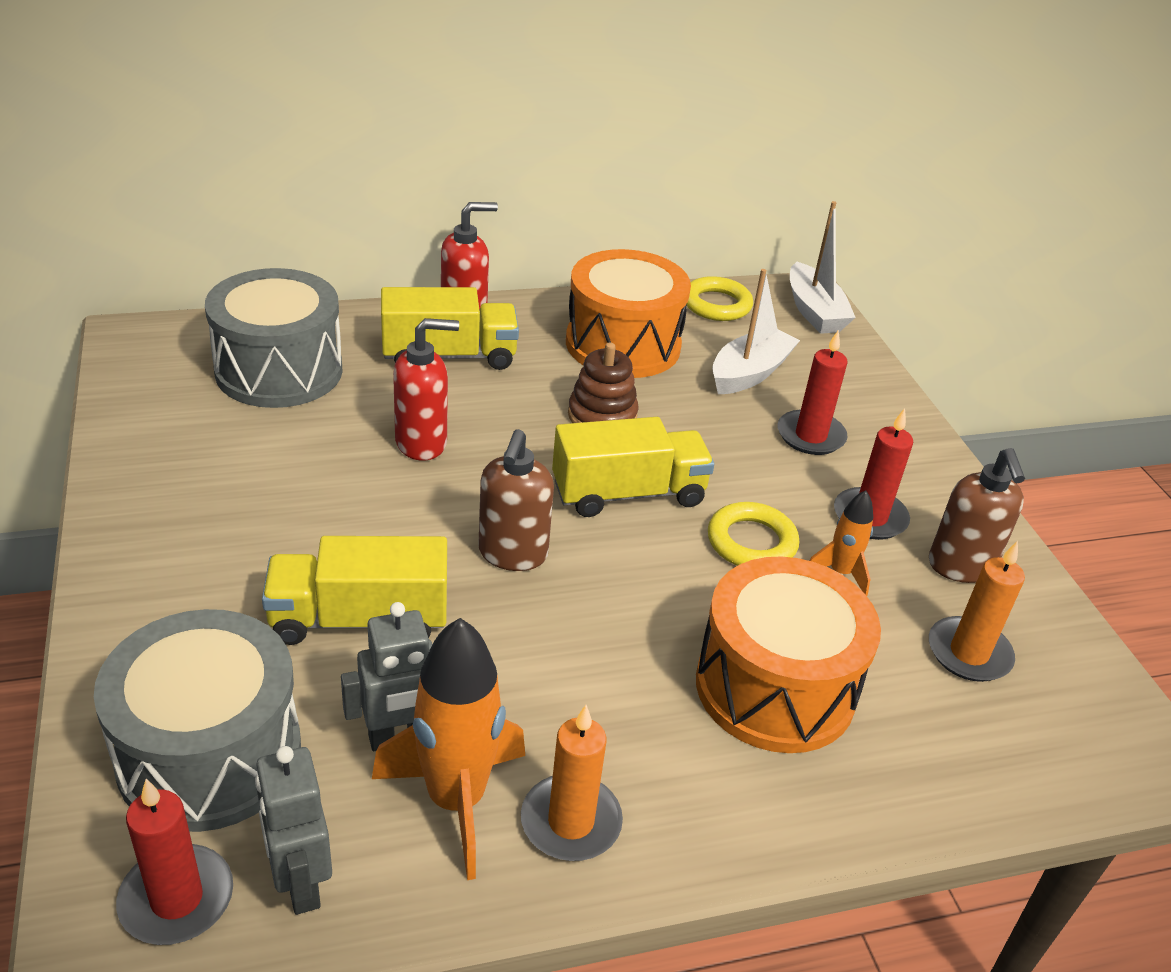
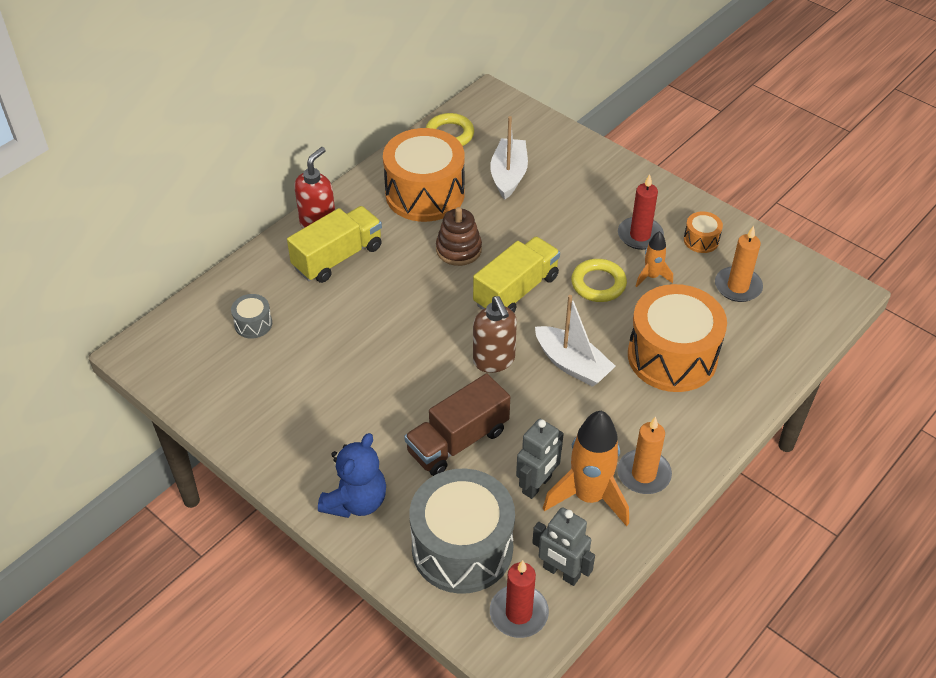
camera: 30 degrees left, 10 degrees up
(154, 613) = (356, 501): none -> blue teddy bear
(279, 371) = (253, 324): grey drum -> grey drum, size x0.43
(359, 619) = (457, 441): yellow truck -> brown truck
(422, 443) = (383, 323): red soap dispenser -> none
(810, 436) = (573, 200): red candle -> none
(814, 311) = (506, 110): white boat -> white boat (572, 364)
(960, 567) = (701, 240): brown soap dispenser -> orange drum

